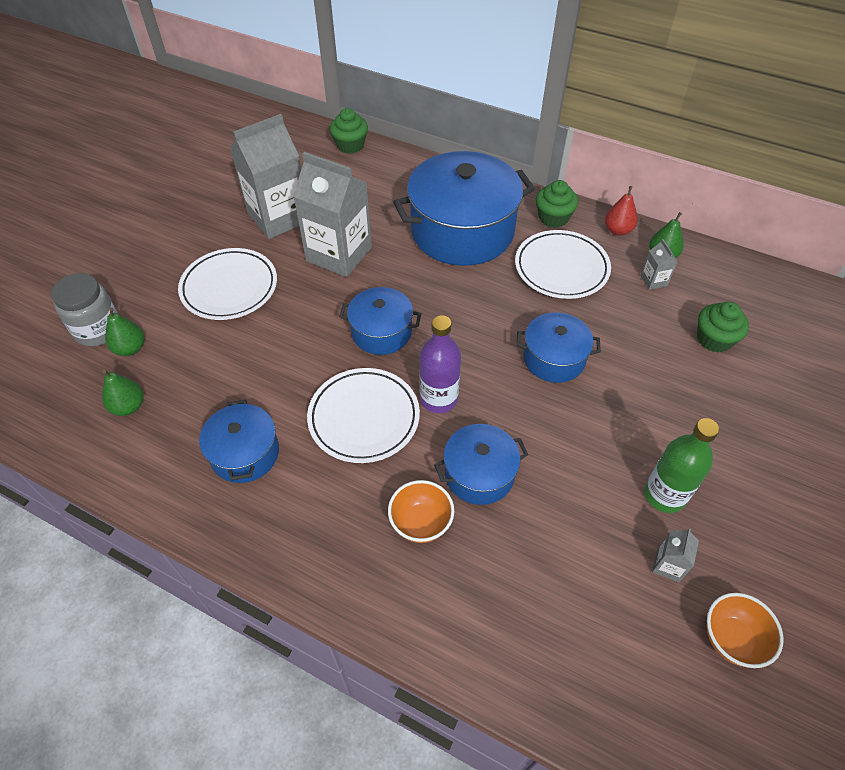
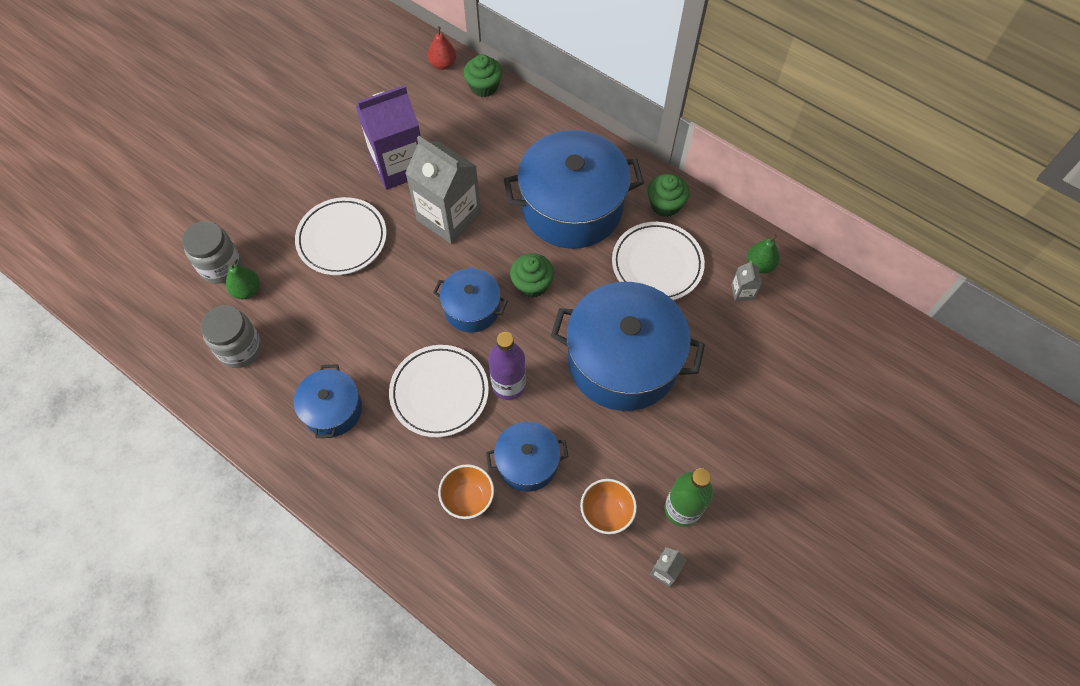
camera: 10 degrees right, 10 degrees up
(129, 406) = (240, 349): green pear -> grey jar
(278, 217) = (399, 165): grey carton -> purple carton
(554, 358) = (623, 361): blue pot -> blue pot, size x1.92
(617, 230) = (725, 229): red pear -> red pear (443, 64)
(714, 339) = (779, 364): green cupcake -> green cupcake (532, 284)
(731, 639) = (697, 641): orange bowl -> orange bowl (606, 512)

